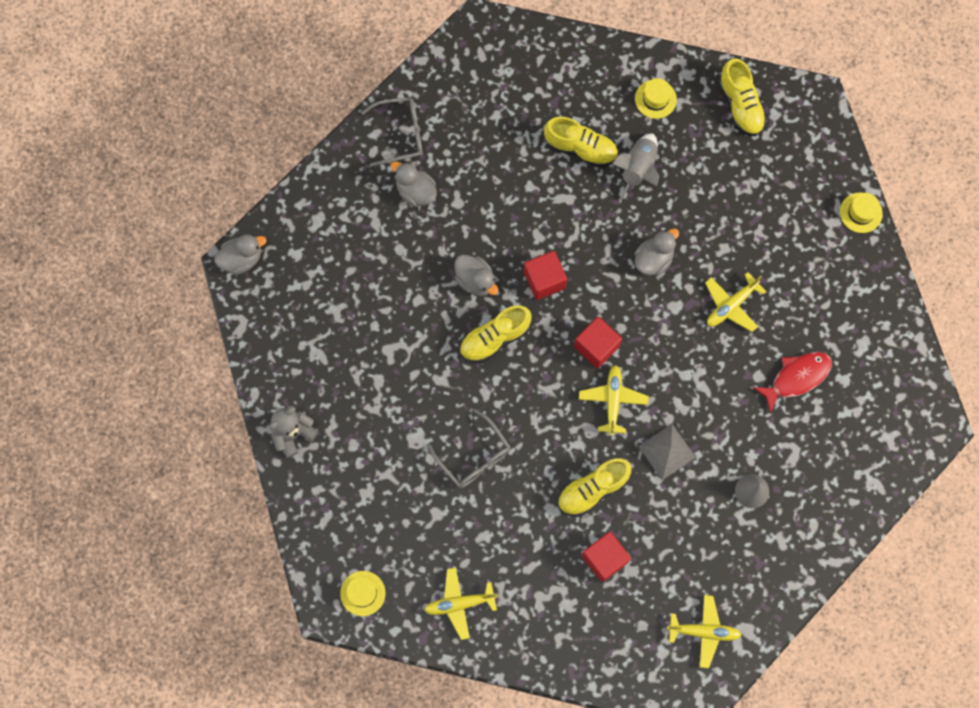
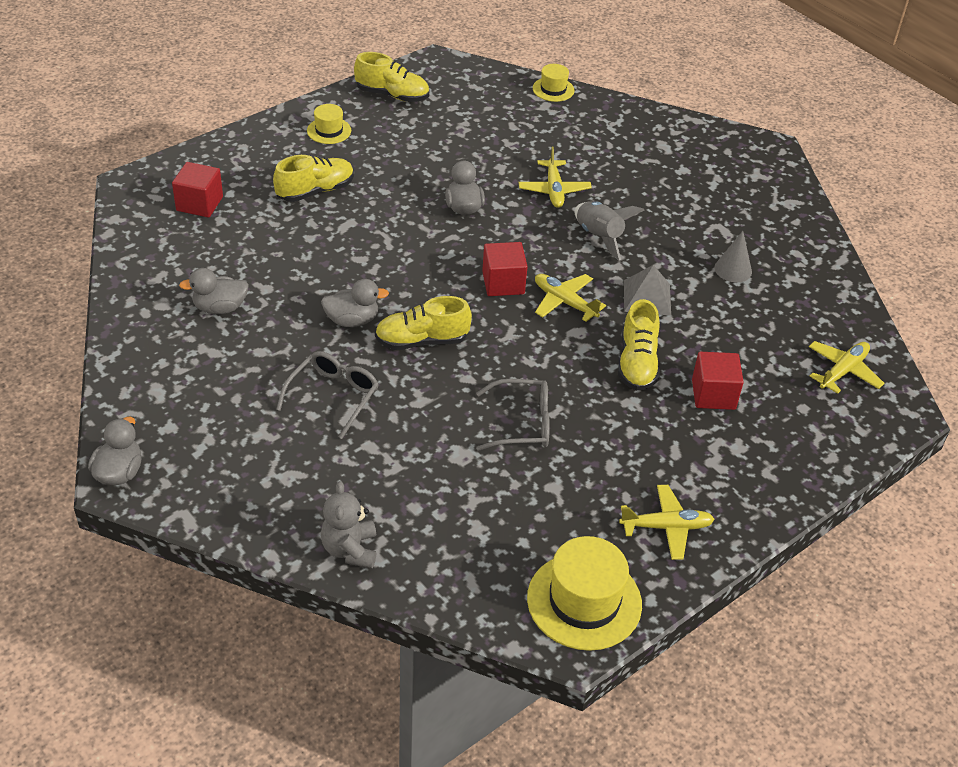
camera: 55 degrees left, 30 degrees down
(362, 593) = (584, 601): yellow hat -> yellow hat, size x1.87
(400, 134) = (154, 285): grey glasses -> grey glasses (333, 396)
(459, 603) = (666, 527): yellow plane -> yellow plane turned 120 degrees counterclockwise
(494, 338) = (422, 340): yellow shoe -> yellow shoe turned 75 degrees clockwise
(544, 280) = (405, 278): red cube -> red cube (199, 204)
(638, 169) = (375, 172): grey rocket -> grey rocket (599, 237)
(796, 377) = (655, 191): red fish -> none

